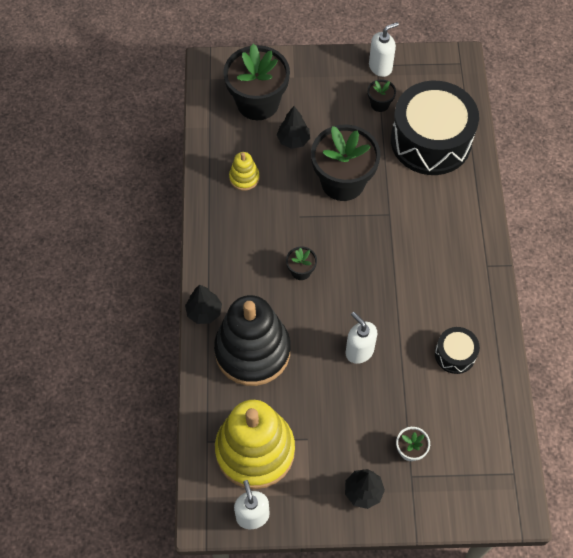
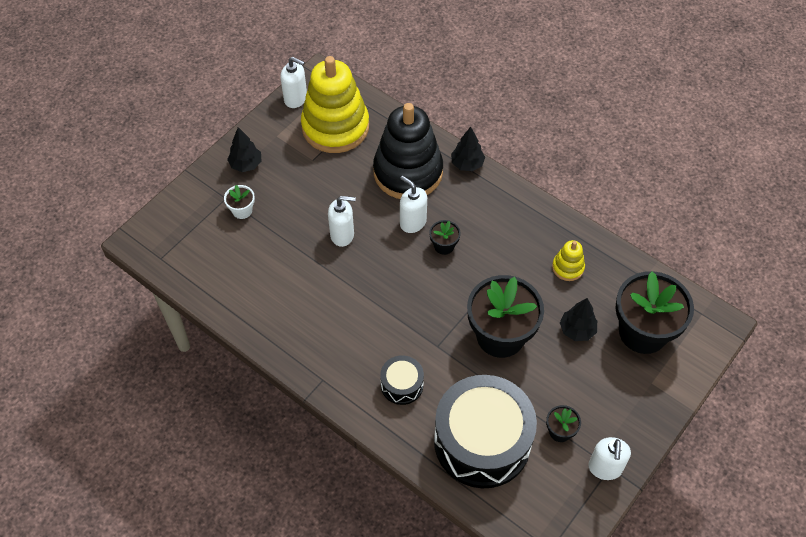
camera: 130 degrees right, 5 degrees down
(299, 309) = (412, 222): none -> white soap dispenser
(455, 354) = (277, 293): black drum -> black drum (402, 385)

